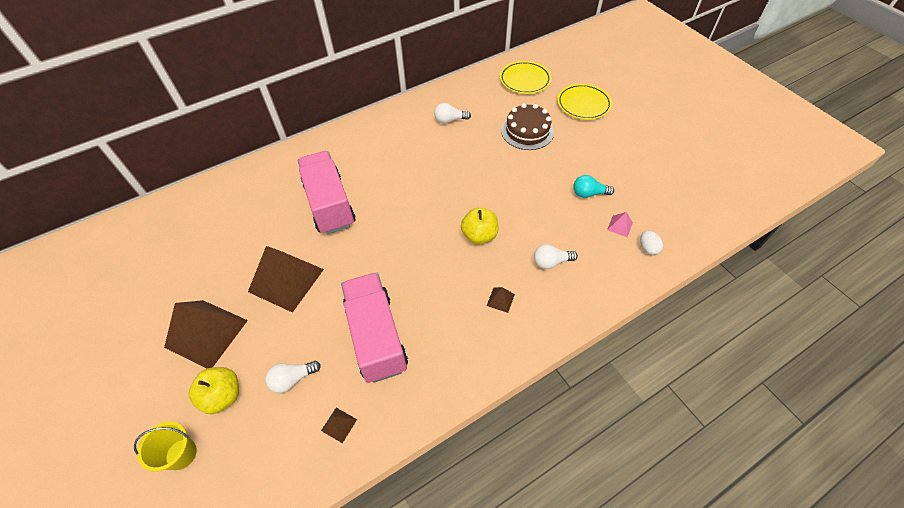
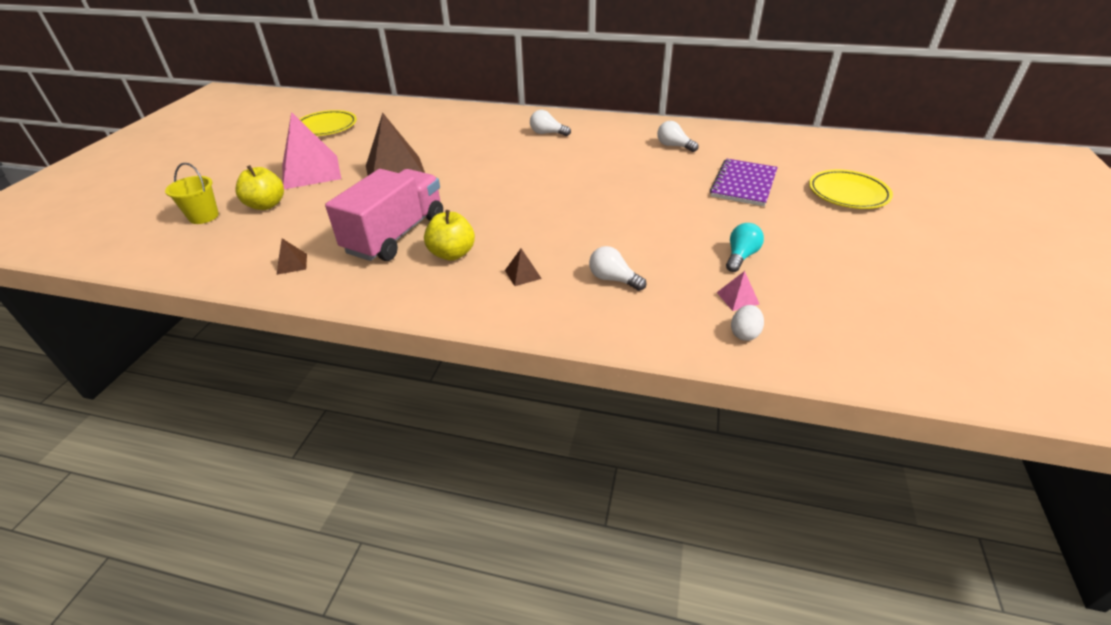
camera: 45 degrees right, 15 degrees down
(206, 333) = (311, 172): brown pyramid -> pink pyramid
(292, 379) = (311, 222): white light bulb -> white light bulb (547, 133)
(330, 204) = (492, 150): pink truck -> none
(479, 235) = (576, 225): yellow apple -> yellow apple (452, 254)
(525, 80) = (801, 151): yellow plate -> yellow plate (326, 127)
(527, 131) = (744, 184): brown cake -> purple notebook
(588, 193) = (740, 256): turquoise light bulb -> turquoise light bulb turned 75 degrees clockwise

